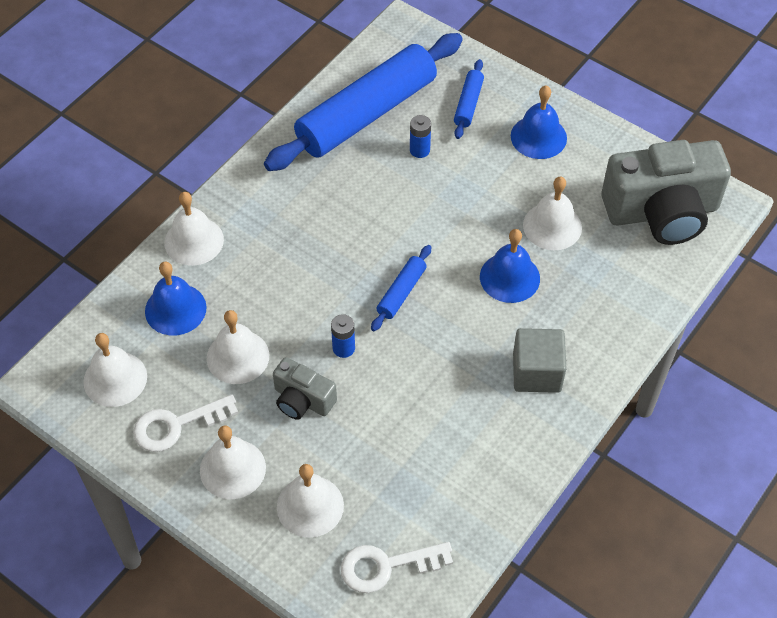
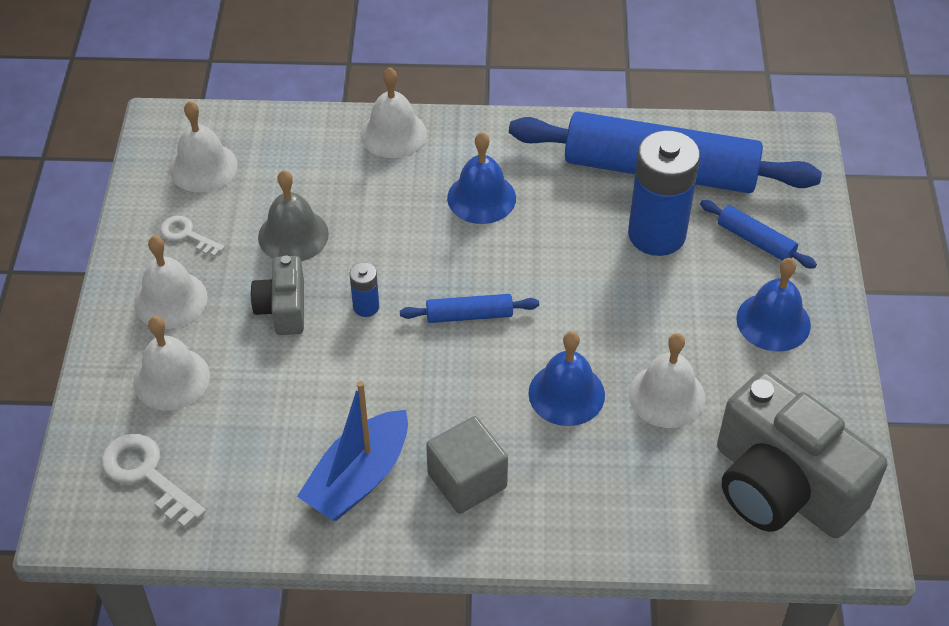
camera: 55 degrees right, 5 degrees down
(175, 309) = (308, 164): blue bell -> blue bell (481, 198)
(177, 425) = (187, 235): white key -> white key, size x0.63
(238, 356) = (293, 235): white bell -> grey bell
(419, 150) = (656, 234): blue battery -> blue battery, size x2.27
(468, 104) = (755, 241): blue rolling pin -> blue rolling pin turned 60 degrees clockwise
(488, 434) = (358, 478): none -> blue boat

